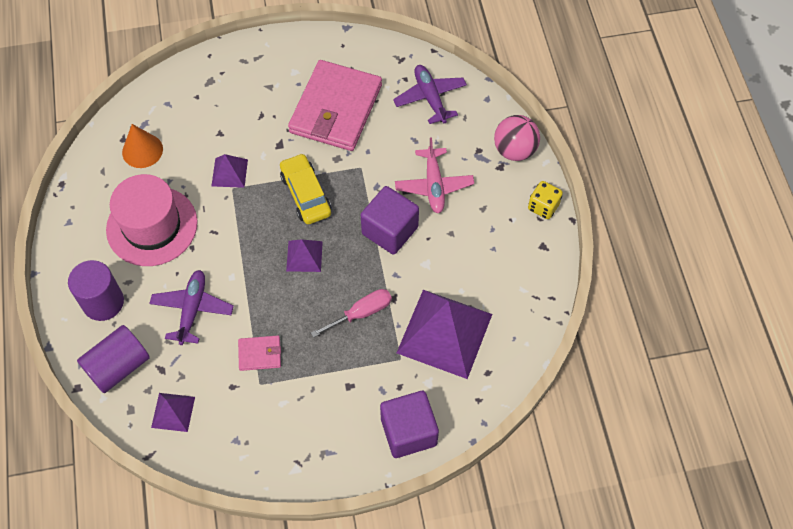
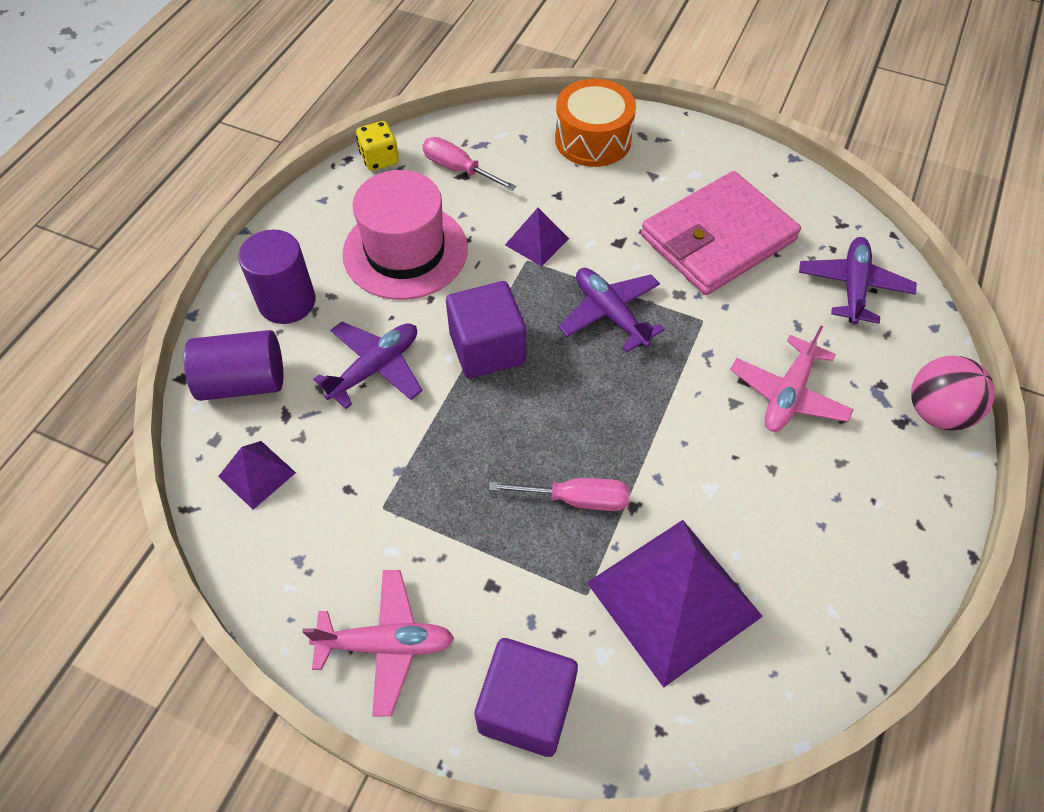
camera: 35 degrees right, 5 degrees down
(142, 150) = (458, 169): orange cone -> pink screwdriver
(214, 81) = (593, 139): none -> orange drum
(260, 354) = (411, 470): pink wallet -> none
(304, 256) = (555, 384): purple pyramid -> none
(306, 194) = (610, 314): yellow car -> purple plane
(317, 450) = (386, 644): none -> pink plane
(390, 230) = (688, 417): purple cube -> purple cube (487, 349)
(543, 207) = (936, 511): yellow dice -> yellow dice (380, 159)

